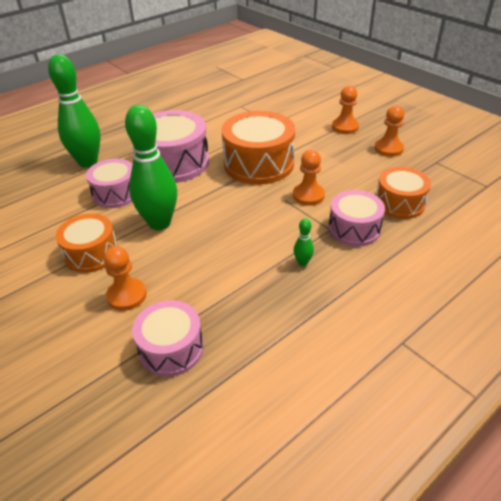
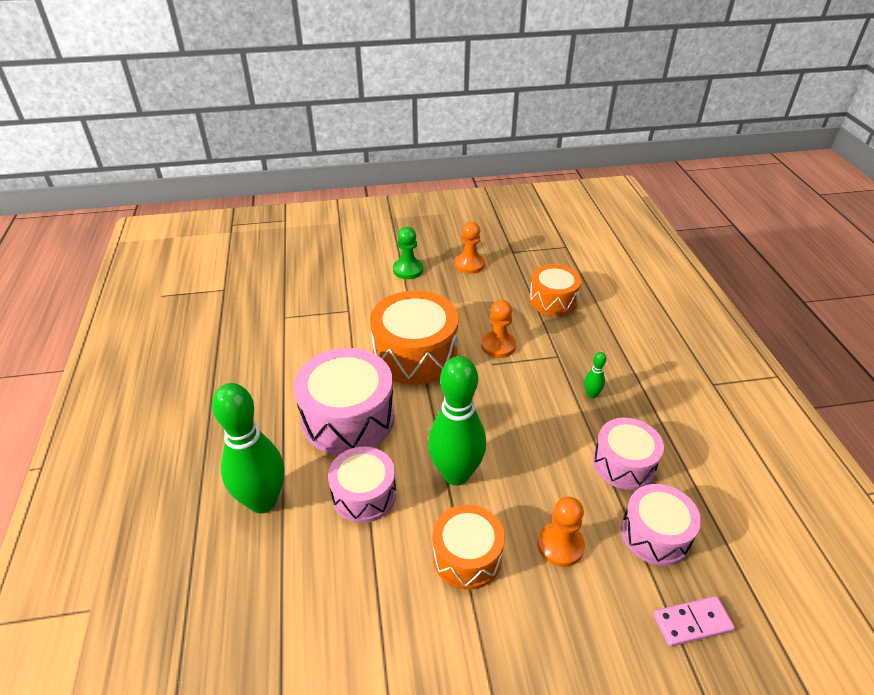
camera: 60 degrees left, 0 degrees up
(91, 398) = (692, 623): none -> pink domino
(345, 127) = (408, 270): orange pawn -> green pawn
(354, 229) = (567, 342): pink drum -> pink drum (624, 464)

